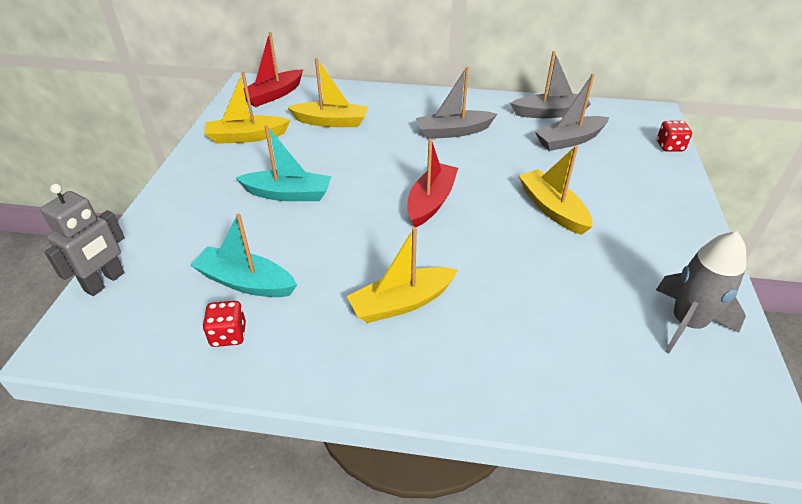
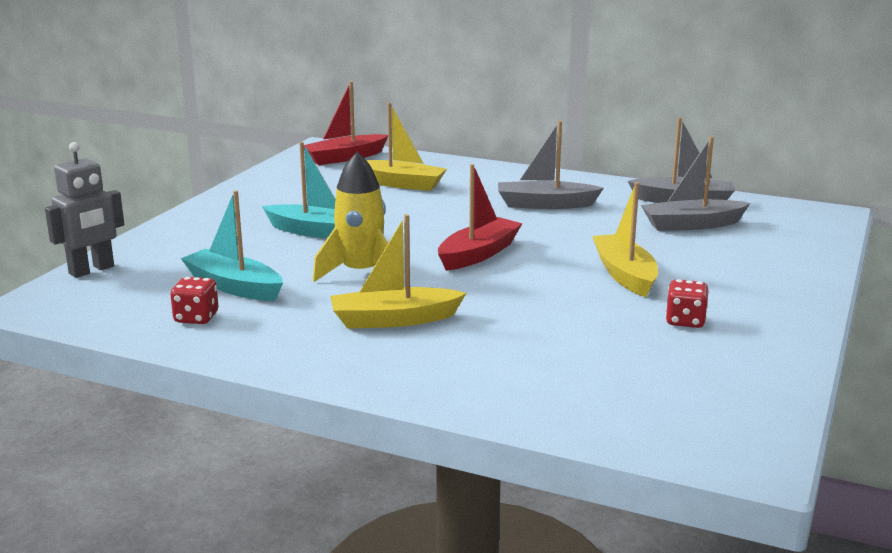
camera: 15 degrees right, 20 degrees down
(247, 137) = (295, 186): yellow boat -> none
(347, 243) = (361, 273): none -> yellow rocket
(669, 146) = (826, 242): red dice -> red dice (685, 321)
(687, 323) = (725, 374): grey rocket -> none

